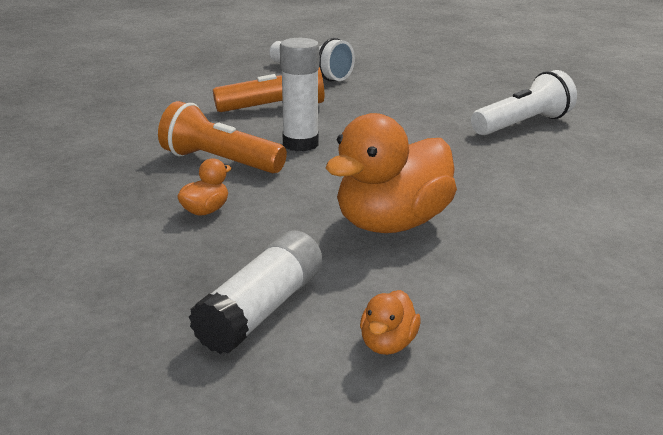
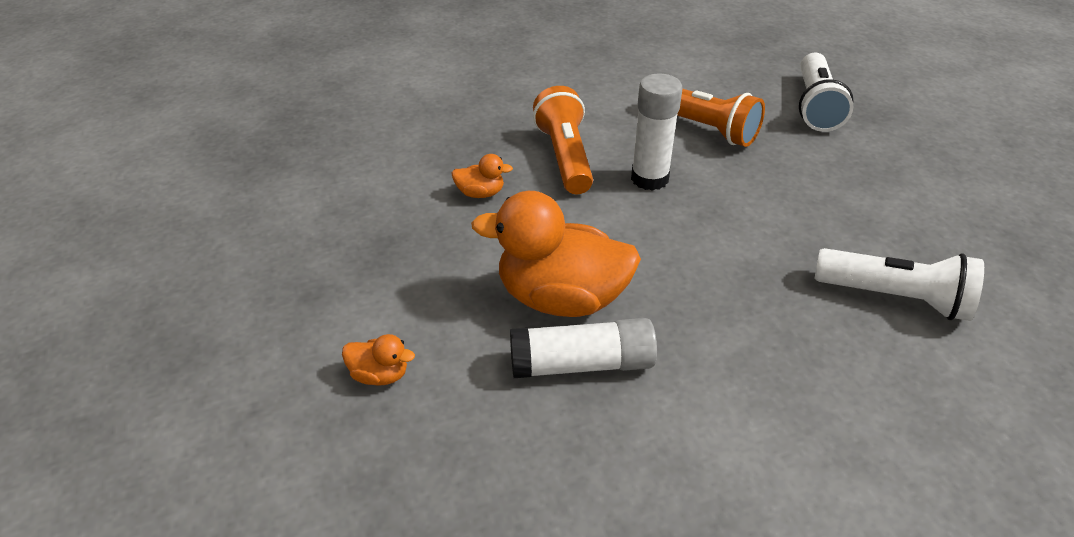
camera: 55 degrees right, 15 degrees up
(261, 310) = (372, 291): white glue stick -> white glue stick (581, 364)
(388, 344) = (380, 375): orange duck -> orange duck turned 150 degrees counterclockwise

